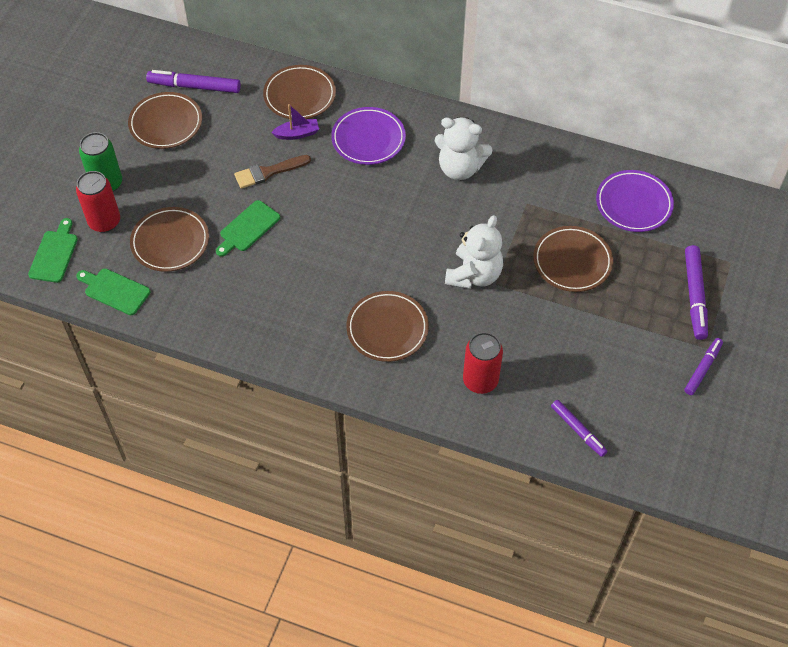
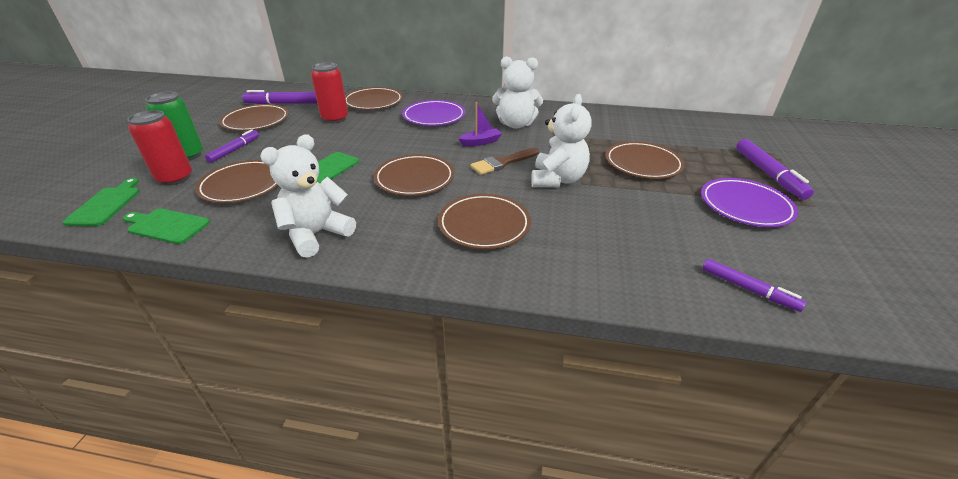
camera: 10 degrees left, 20 degrees down
(242, 320) = (316, 234): none -> white teddy bear
(268, 172) = (347, 138): brown brush -> brown brush (503, 163)
(297, 134) = (372, 118): purple boat -> purple boat (480, 142)
(333, 254) = (414, 179): none -> brown plate
(480, 381) = (606, 256): red can -> red can (335, 119)
(633, 204) = (669, 130): purple plate -> purple plate (745, 206)
(702, 369) = (828, 221): purple marker -> purple marker (234, 150)

